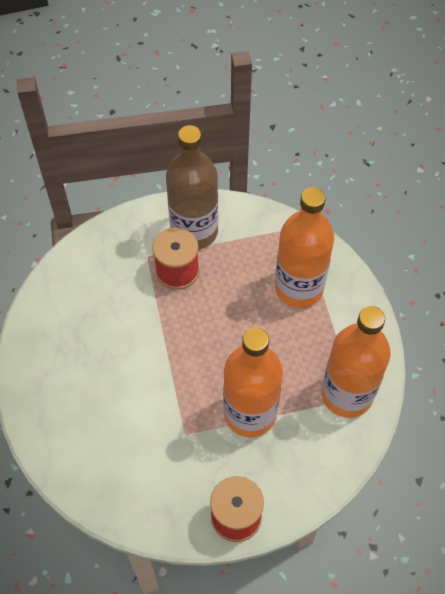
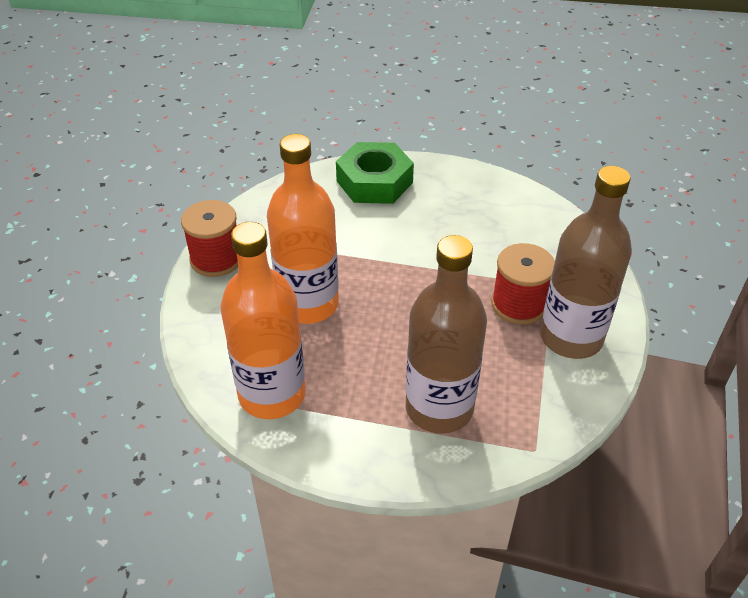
camera: 115 degrees right, 15 degrees down
(68, 433) = (374, 182): none -> green nut
(299, 288) = (439, 408): orange bottle -> brown bottle

